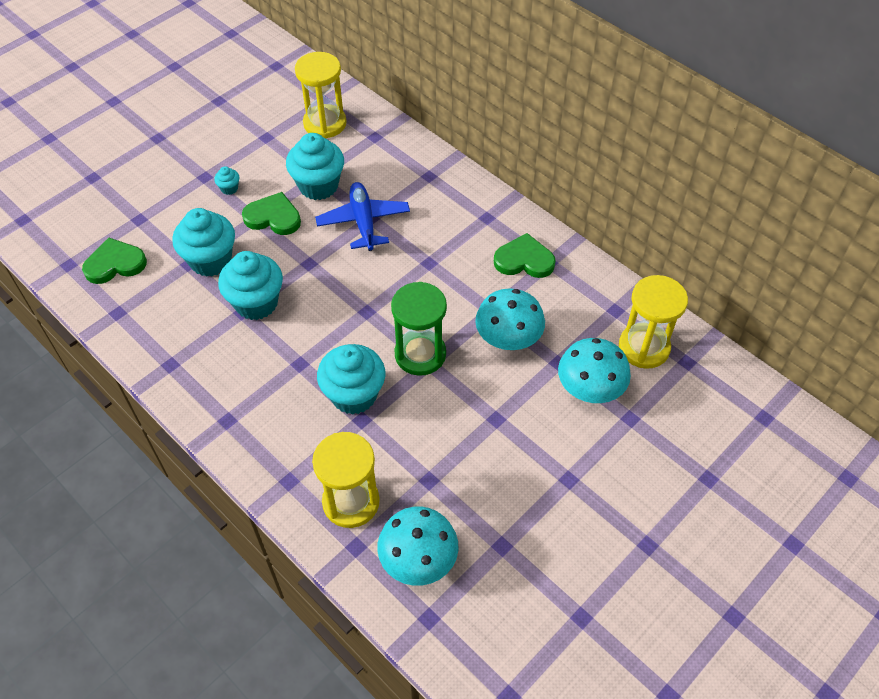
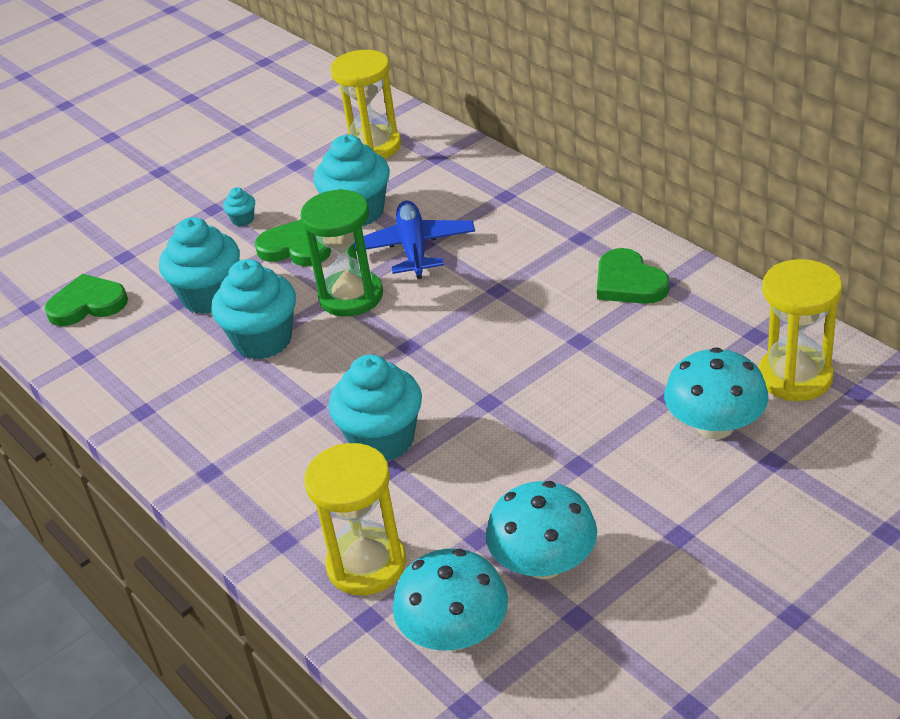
camera: 10 degrees right, 15 degrees down
(420, 354) = (477, 392): green hourglass -> green hourglass (351, 296)
(508, 338) = (601, 370): turquoise mushroom -> turquoise mushroom (544, 563)
(524, 260) = (629, 282): green heart -> green heart turned 135 degrees counterclockwise

